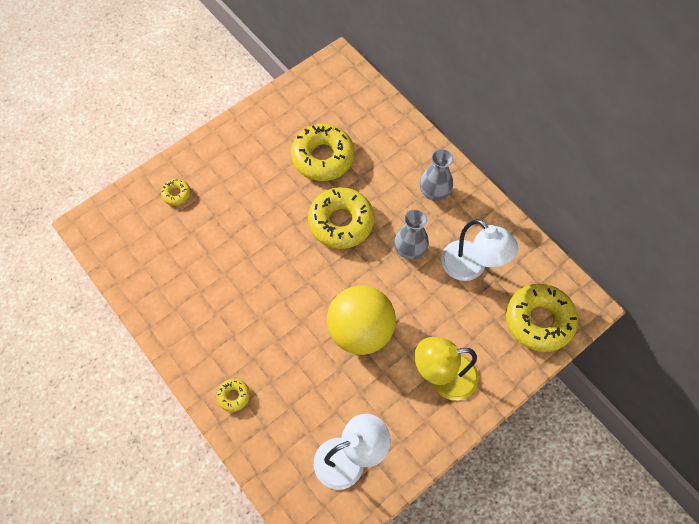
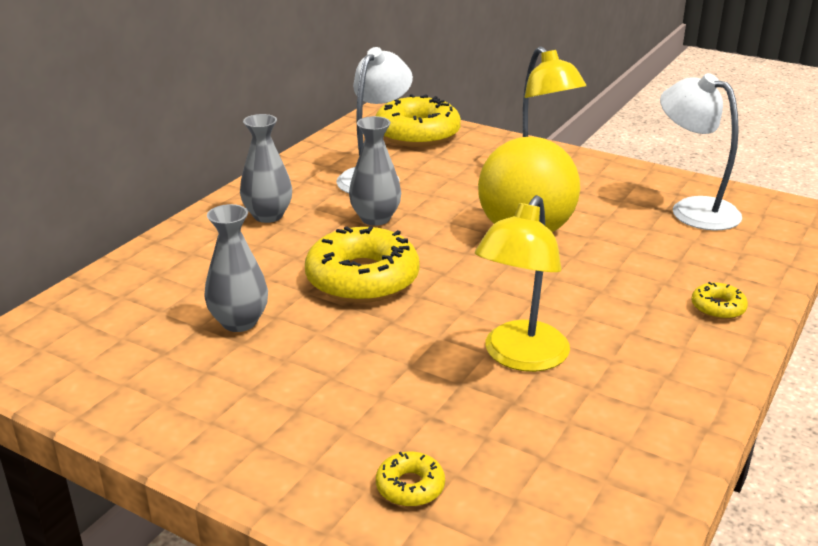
camera: 110 degrees left, 35 degrees down
(238, 270) = (520, 357): none -> yellow lamp
(323, 157) = (239, 322): yellow donut -> grey vase

